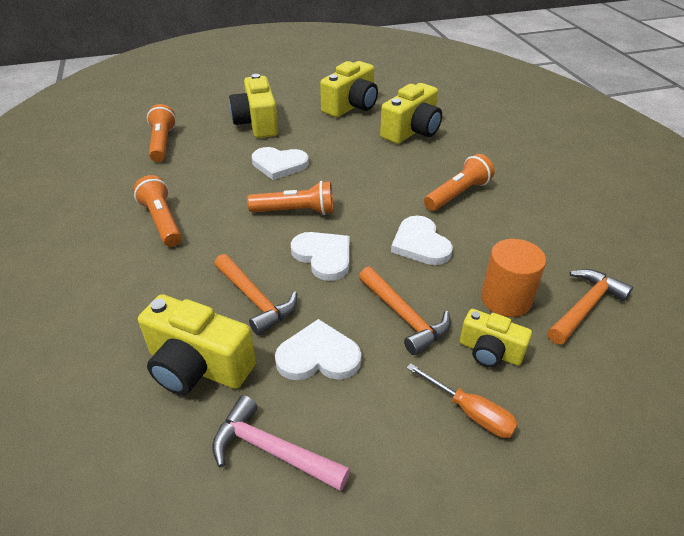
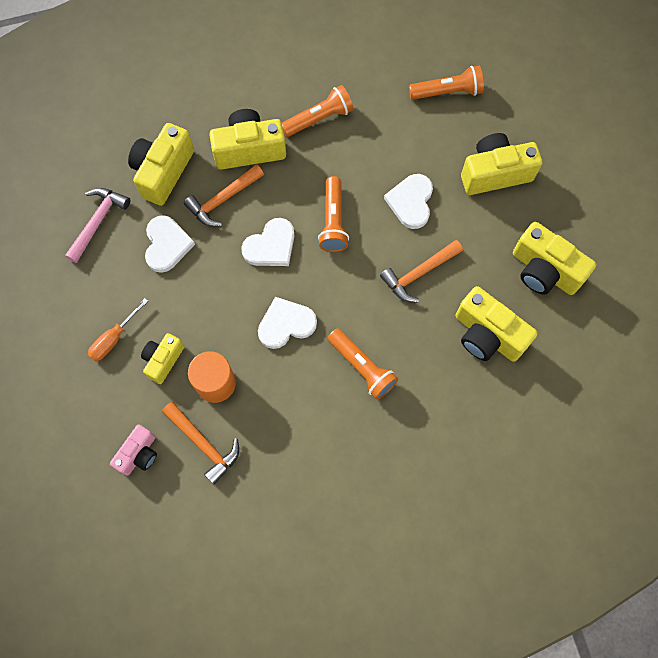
camera: 90 degrees right, 30 degrees up
(186, 277) = (249, 149): none -> yellow camera
(404, 316) = (201, 304): orange hammer -> orange hammer (419, 273)
(627, 371) = (139, 454): none -> pink camera

